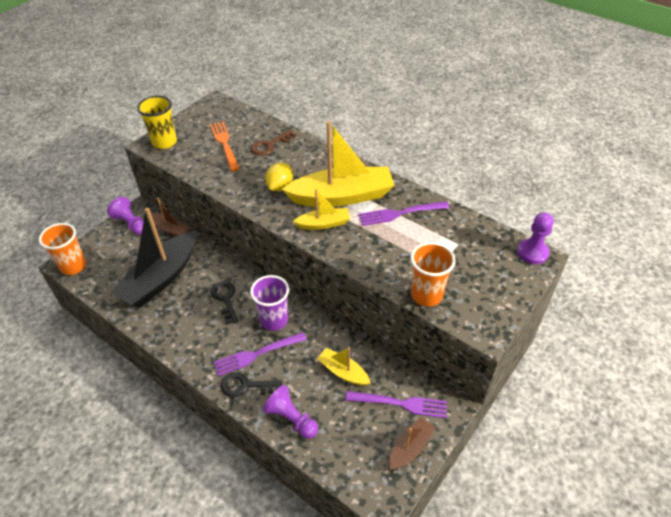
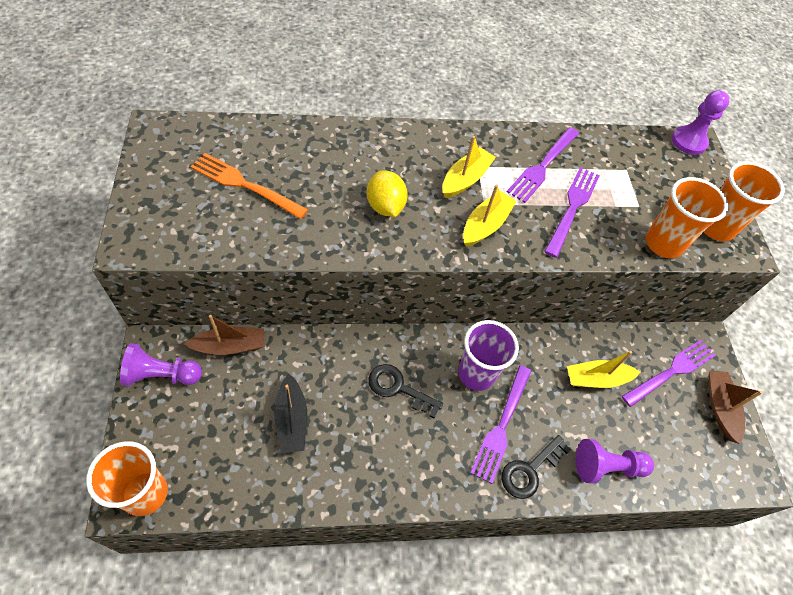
camera: 50 degrees left, 10 degrees up
(160, 278) = (291, 420): black boat -> black boat, size x0.50
(164, 142) = (151, 228): yellow cup -> none
(270, 145) = (307, 156): brown key -> none
(342, 196) = (465, 179): yellow boat -> yellow boat, size x0.50
(389, 244) = (572, 208): none -> purple fork
(481, 308) = (715, 227): none -> orange cup

